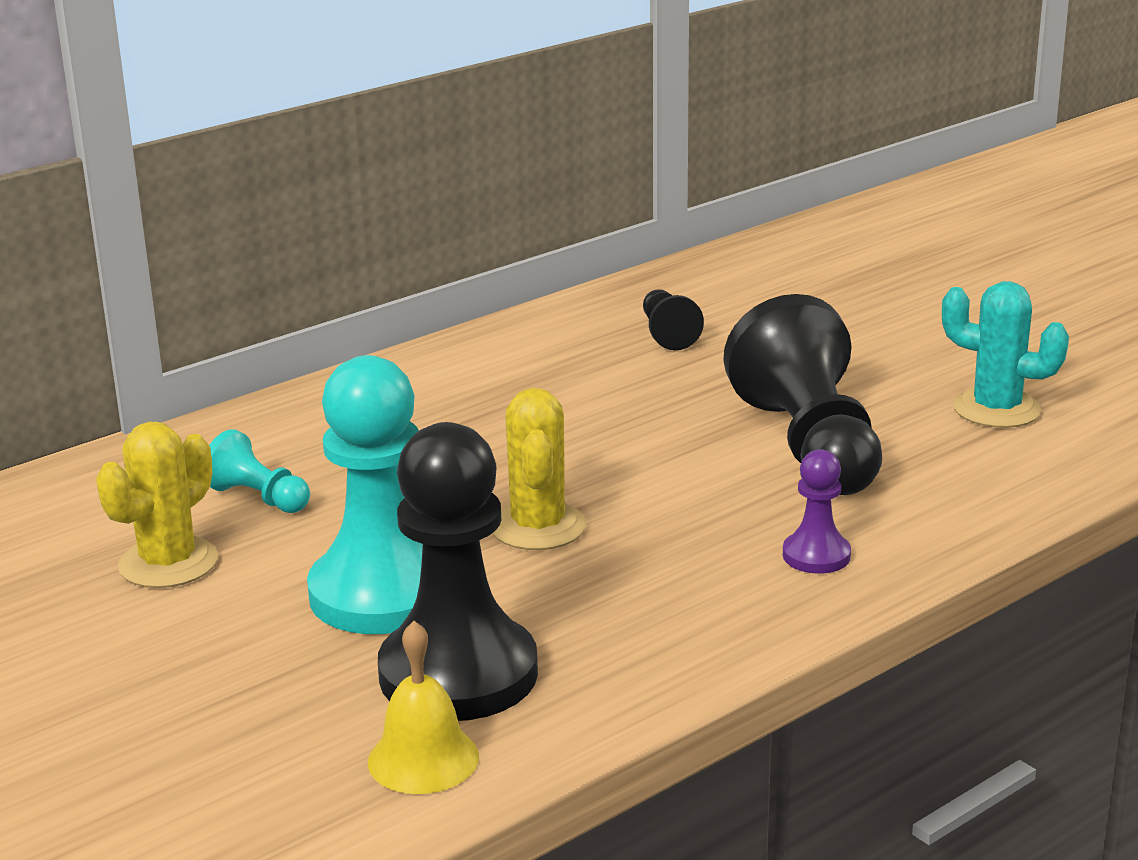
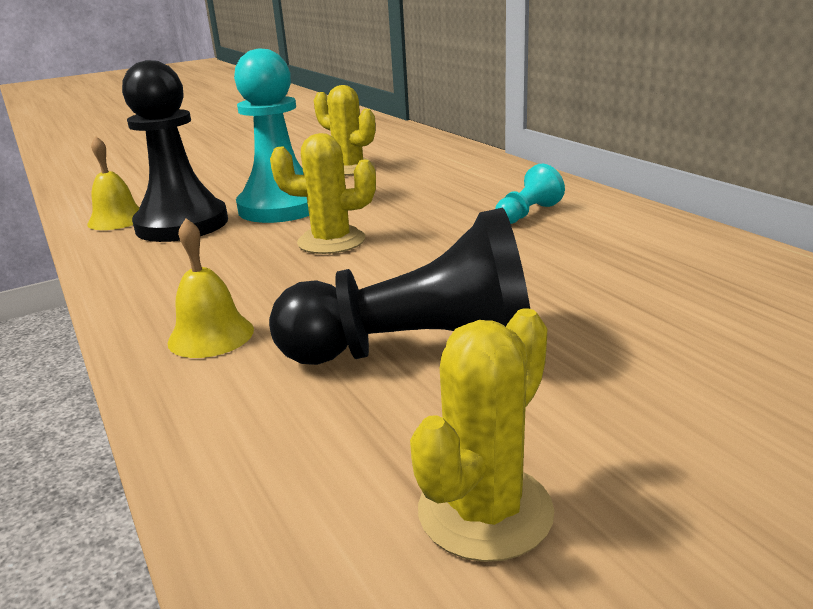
camera: 100 degrees right, 0 degrees up
(258, 498) = (411, 178): turquoise pawn -> turquoise pawn (527, 214)
(667, 334) = (703, 294): black pawn -> none
(816, 555) = (211, 335): purple pawn -> yellow bell
(996, 409) = (485, 511): turquoise cactus -> yellow cactus

